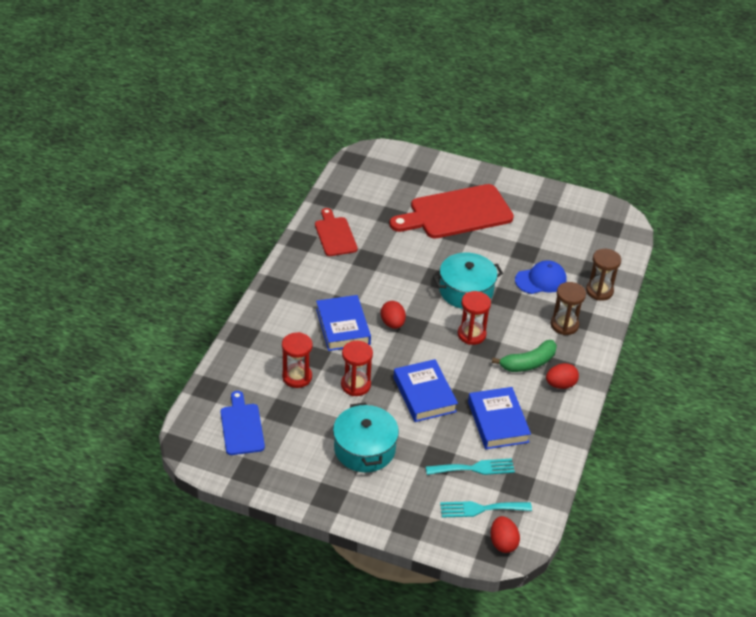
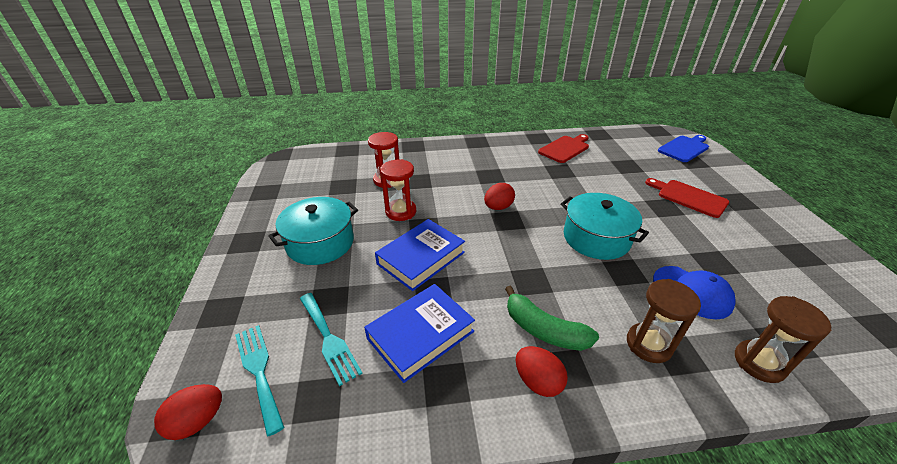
camera: 65 degrees right, 5 degrees down
(242, 427) = (314, 173): blue cutting board -> blue cutting board (684, 148)
(343, 327) = (466, 183): blue book -> none
(456, 213) = (689, 197): red cutting board -> red cutting board, size x0.55
(471, 334) = (539, 263): red hourglass -> none

